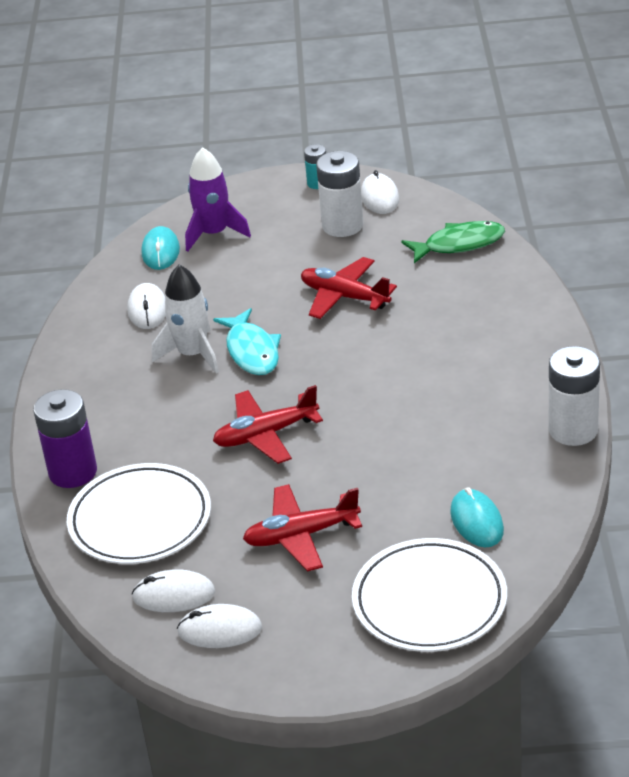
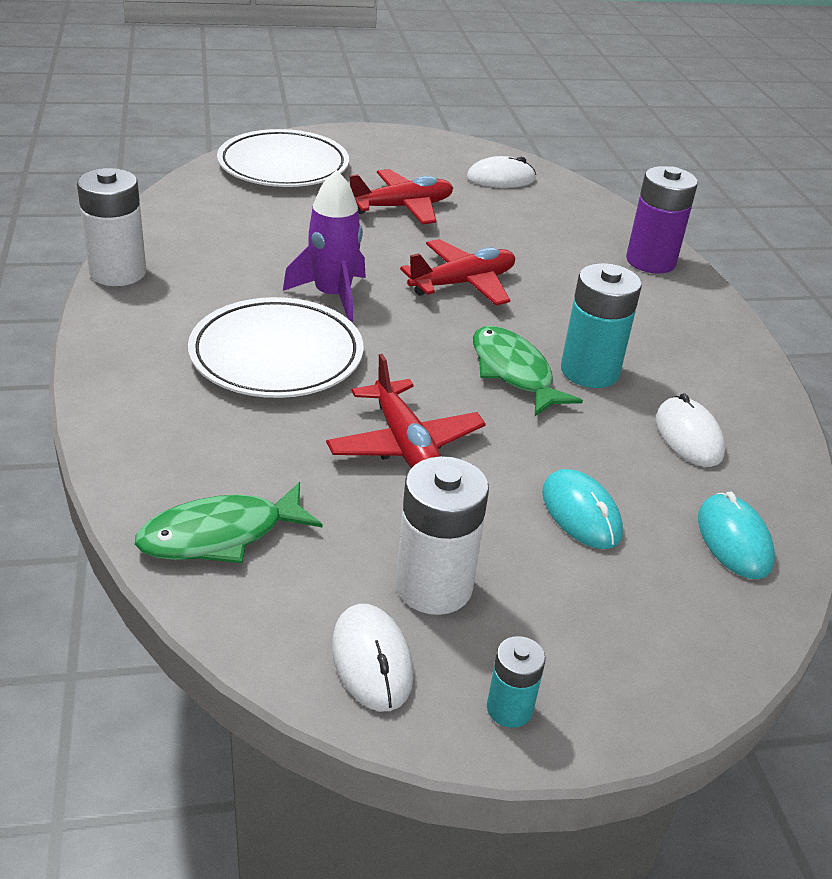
camera: 165 degrees right, 0 degrees up
(140, 520) = (558, 224): white plate -> white plate (276, 355)
(192, 354) = (589, 371): white rocket -> turquoise battery
(214, 233) = (662, 576): purple rocket -> purple rocket (332, 296)
(220, 630) = (453, 159): white mouse -> none
(252, 351) = (513, 372): turquoise fish -> green fish
(344, 297) = (405, 444): red plane -> red plane turned 45 degrees clockwise
(476, 521) = (237, 209): turquoise mouse -> turquoise mouse (581, 513)

